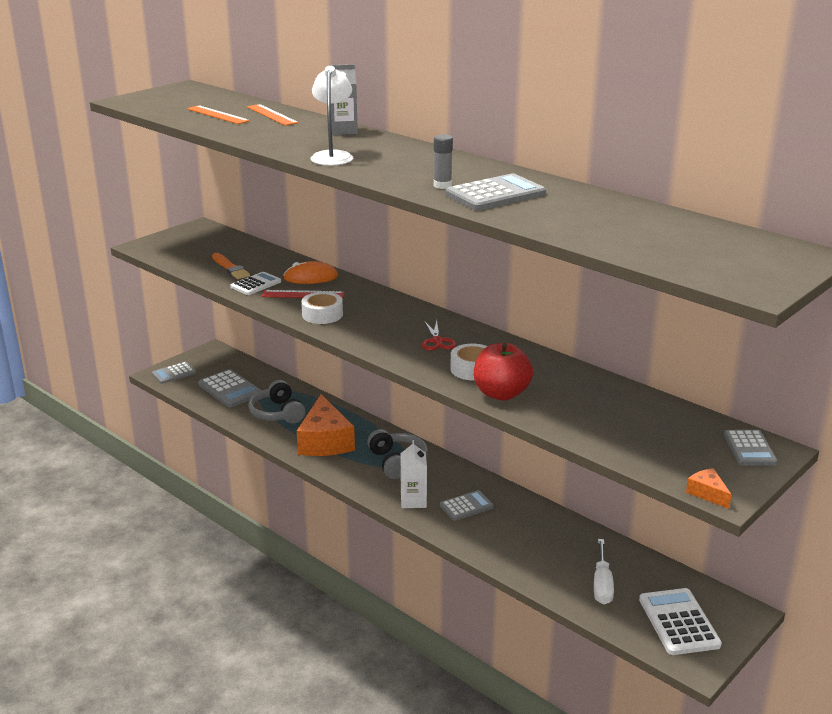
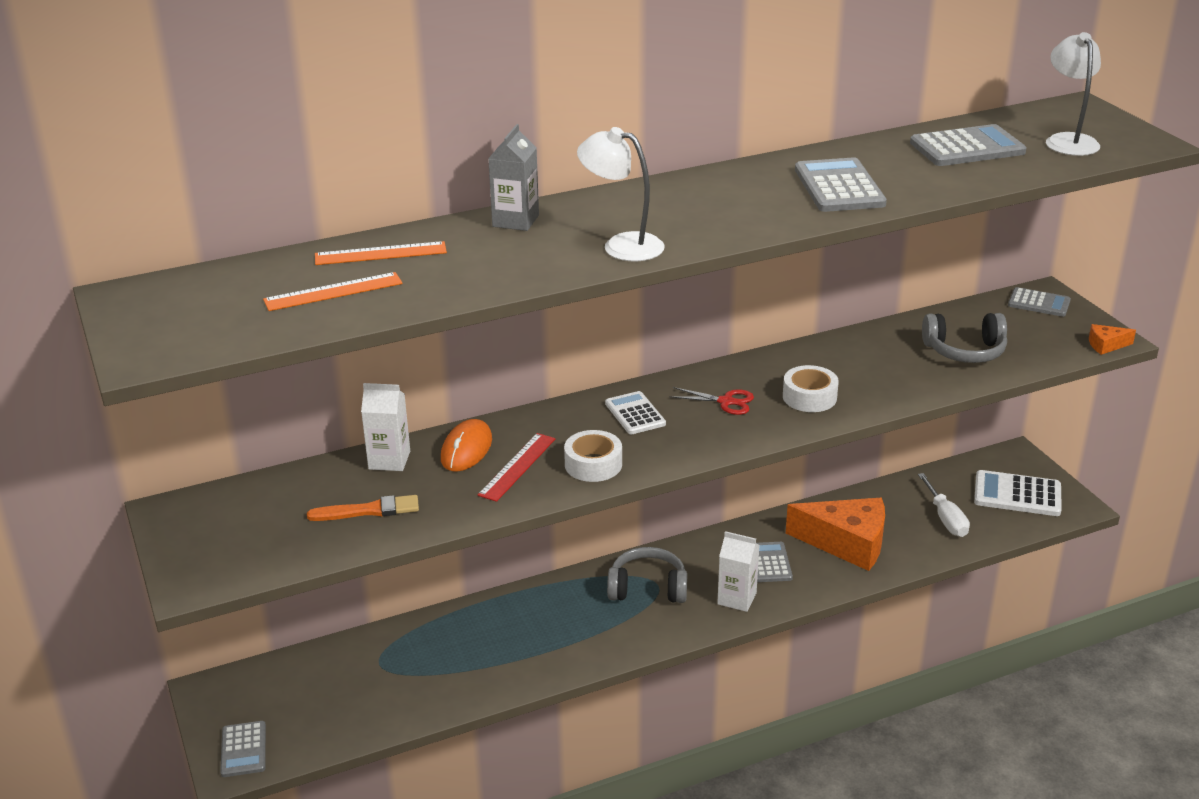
camera: 65 degrees left, 5 degrees up
(230, 389) = (348, 697): grey calculator -> grey calculator (967, 148)
(256, 284) = (449, 499): white calculator -> white calculator (635, 414)
(277, 413) = (454, 663): grey headphones -> grey headphones (965, 351)
(283, 261) = (389, 460): none -> white carton
(325, 441) = (559, 636): orange cheese -> orange cheese (847, 543)
(442, 185) = (790, 206): grey glue stick -> none
(501, 394) = (875, 394): red apple -> none
(602, 584) = (945, 518): white screwdriver -> white screwdriver turned 45 degrees clockwise
(709, 256) = (1068, 140): none -> white lamp

